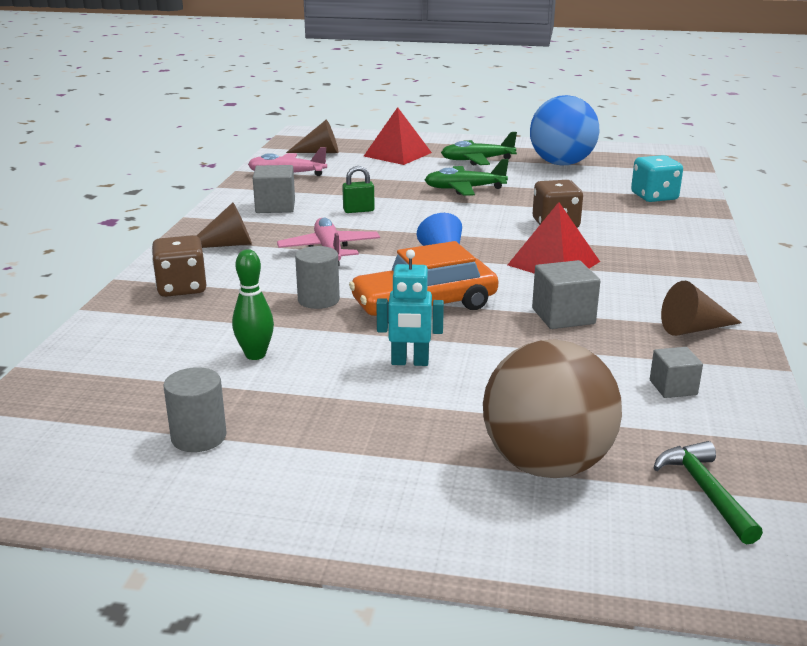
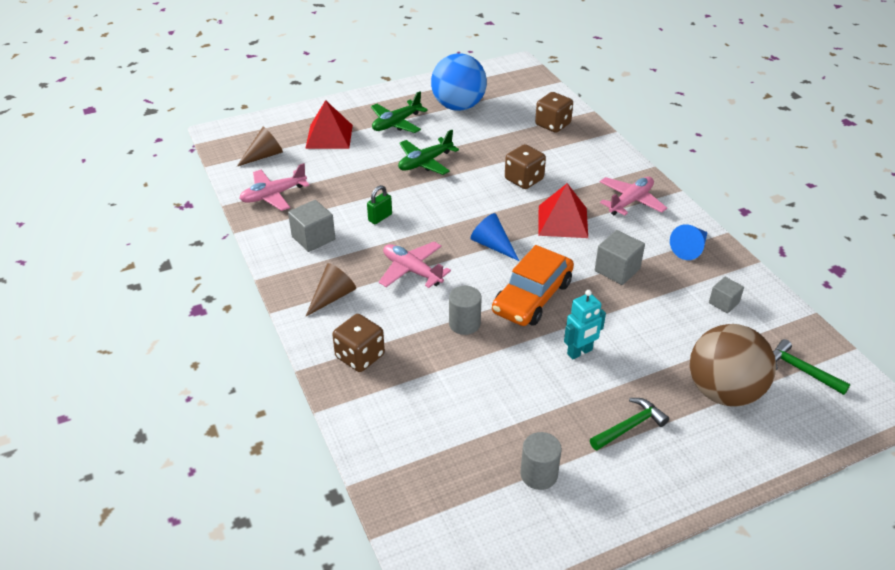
camera: 35 degrees left, 15 degrees up
(255, 355) = (487, 393): green bowling pin -> none
(369, 443) = (630, 426): none -> green hammer
(654, 197) = (553, 124): turquoise dice -> brown dice
(667, 271) = (630, 201): none -> pink plane
(694, 329) = (690, 248): brown cone -> blue cone

